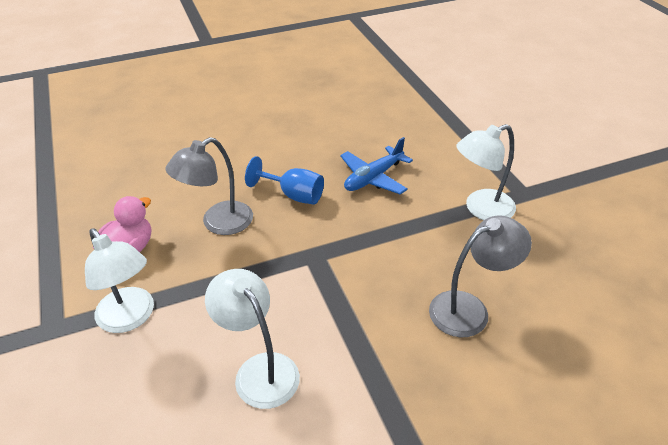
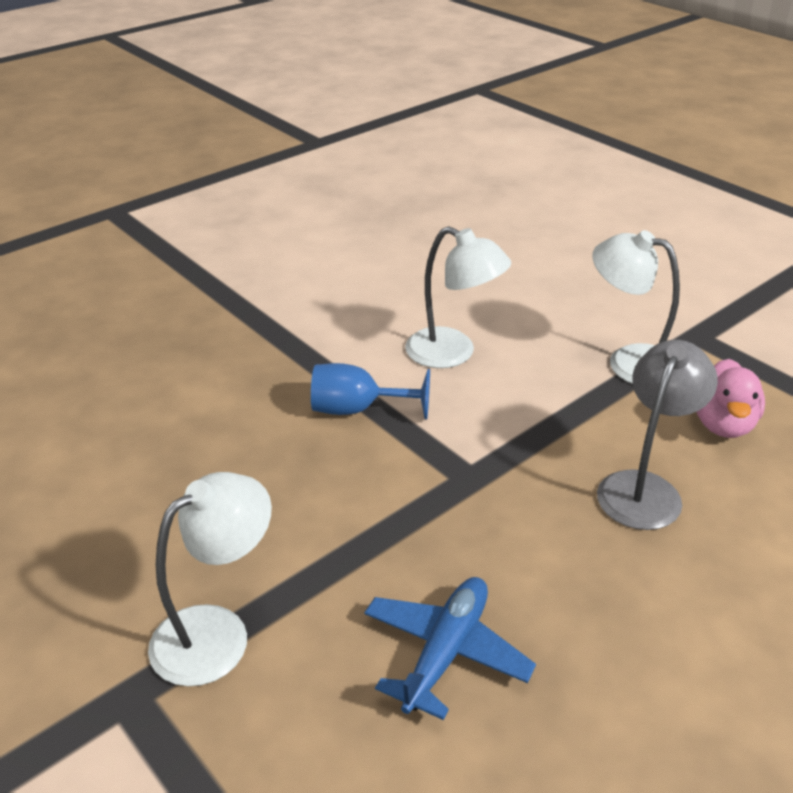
camera: 160 degrees right, 5 degrees down
(293, 195) = (570, 569): blue goblet -> blue goblet (357, 409)
(469, 309) = (230, 460): grey lamp -> none

